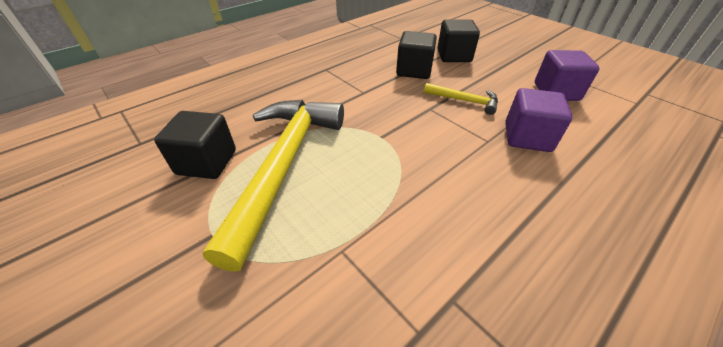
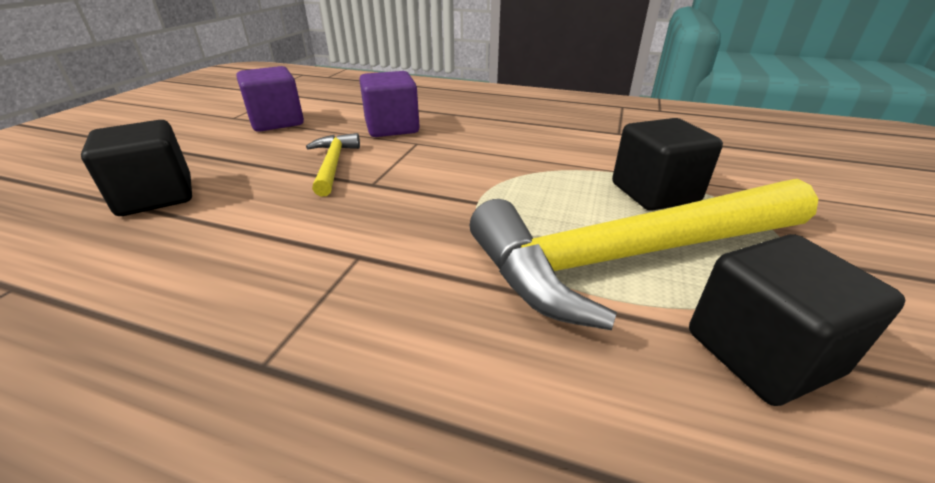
camera: 120 degrees left, 10 degrees down
(414, 70) = (237, 223): black cube -> black cube (654, 193)

